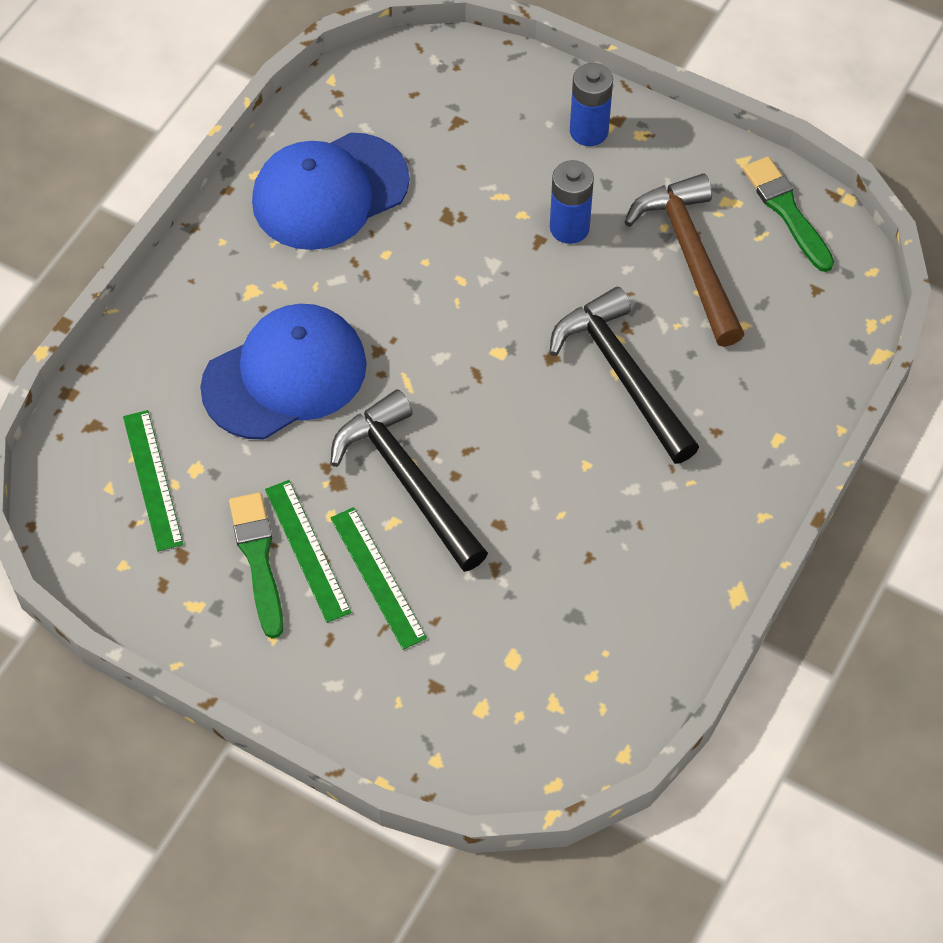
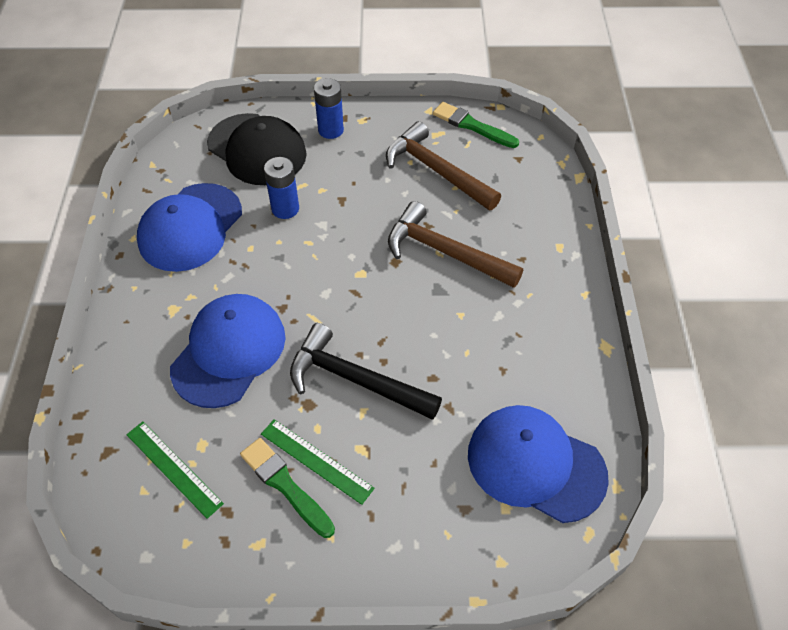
camera: 30 degrees left, 5 degrees down
(377, 577) = (376, 454): green ruler -> none
(474, 117) = (257, 149): none -> black cap
(548, 682) = (535, 464): none -> blue cap
(569, 228) = (355, 185): blue battery -> blue battery (285, 209)
(623, 375) = (445, 252): black hammer -> brown hammer

